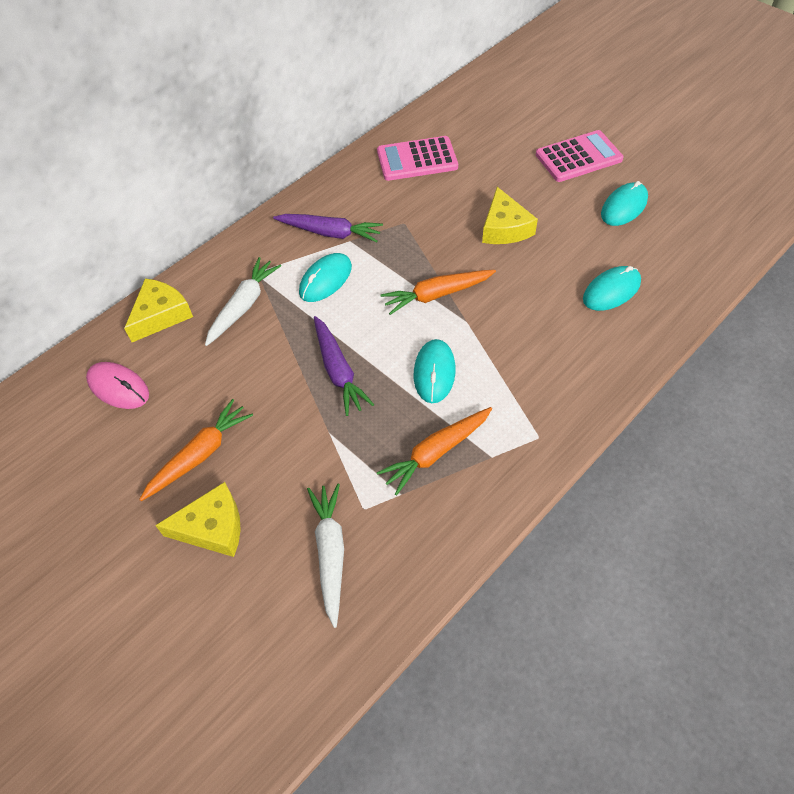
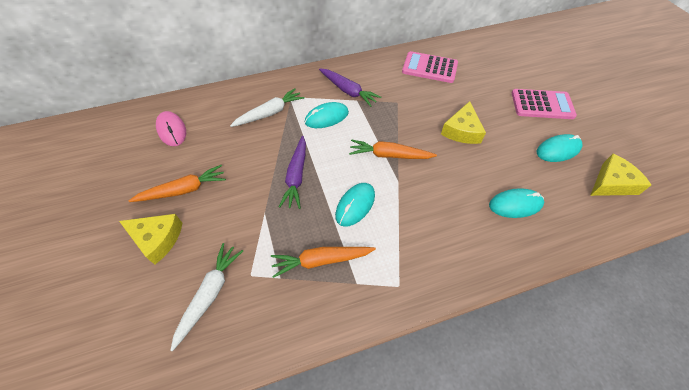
camera: 25 degrees right, 0 degrees up
(161, 315) = (222, 99): yellow cheese -> yellow cheese (612, 183)

